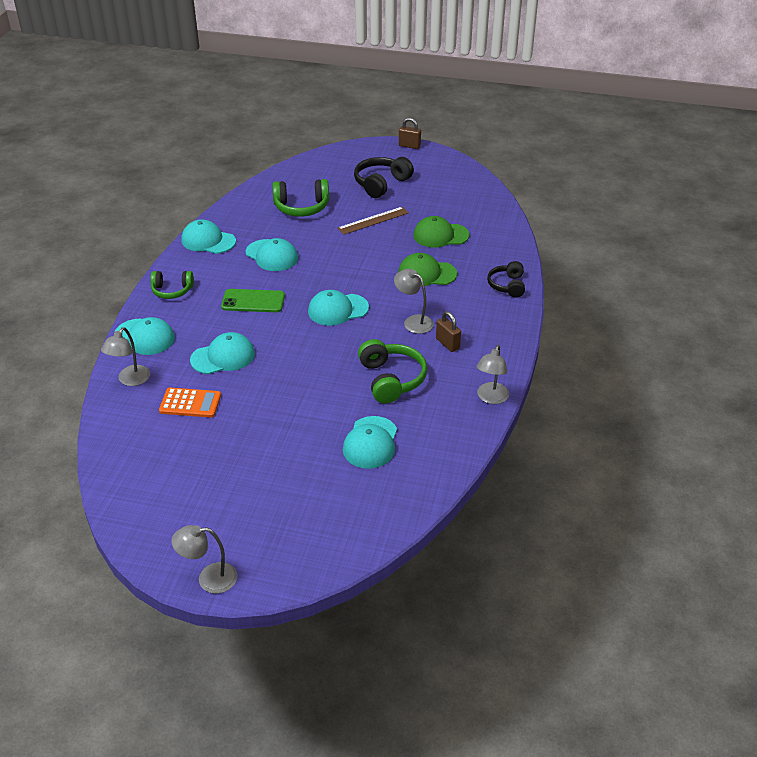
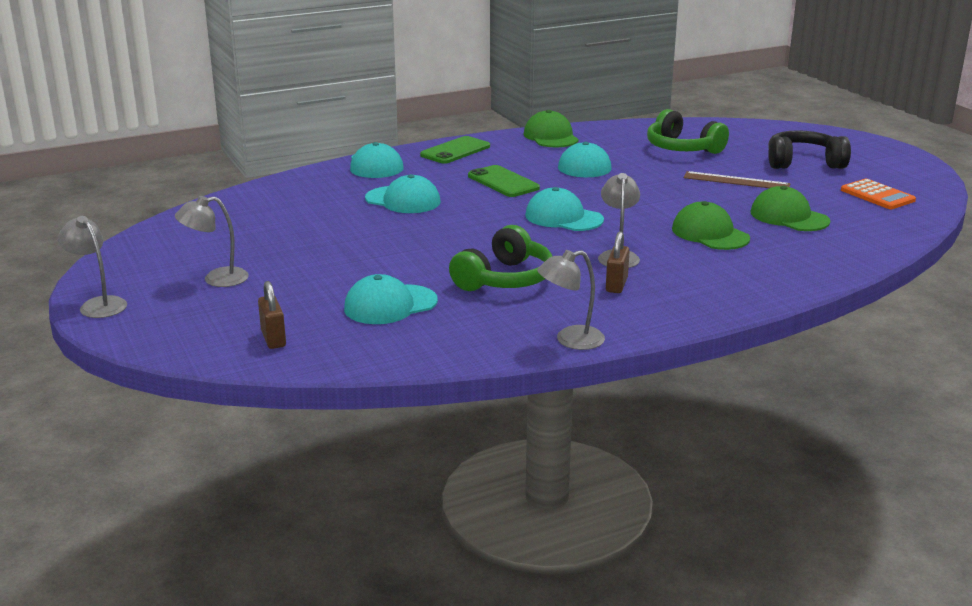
camera: 50 degrees right, 15 degrees down
(130, 380) = (311, 181): grey lamp -> grey lamp (216, 279)
(172, 291) = (455, 151): green headphones -> green phone
(190, 403) = (318, 212): orange calculator -> orange calculator (877, 195)
(208, 241) = (551, 136): turquoise cap -> green cap
(409, 146) = (899, 151): brown padlock -> brown padlock (273, 339)
(507, 285) = (784, 279): black headphones -> none

